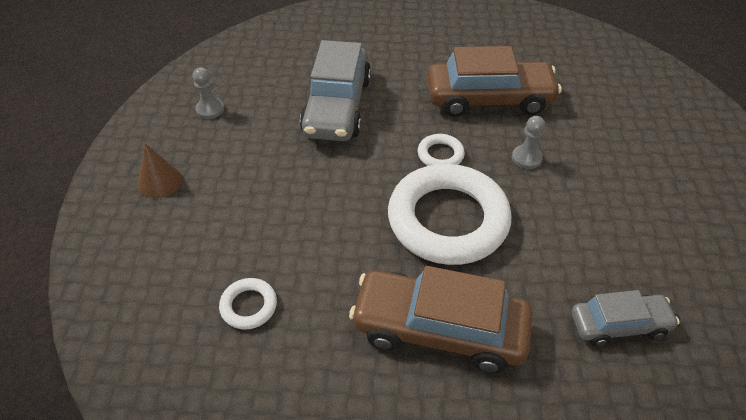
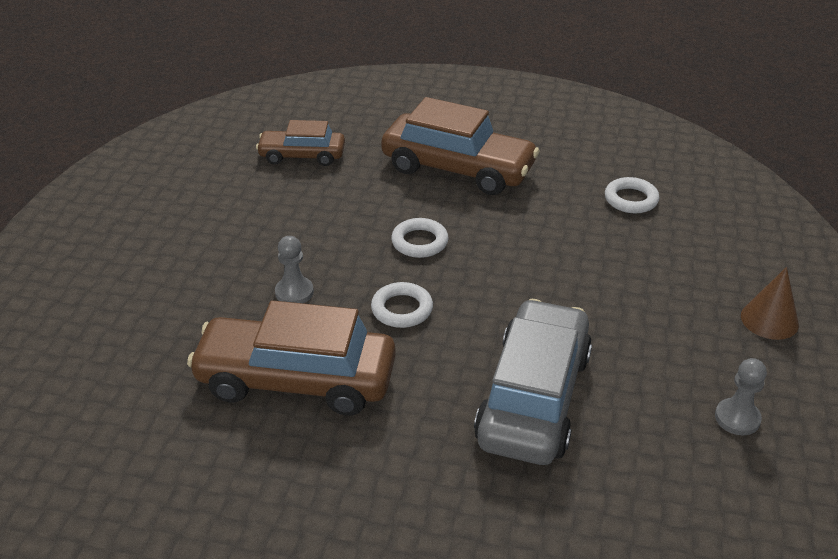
camera: 170 degrees left, 10 degrees down
(448, 220) = (419, 242): white ring -> white ring, size x0.42
(619, 325) = (302, 156): grey car -> brown car

